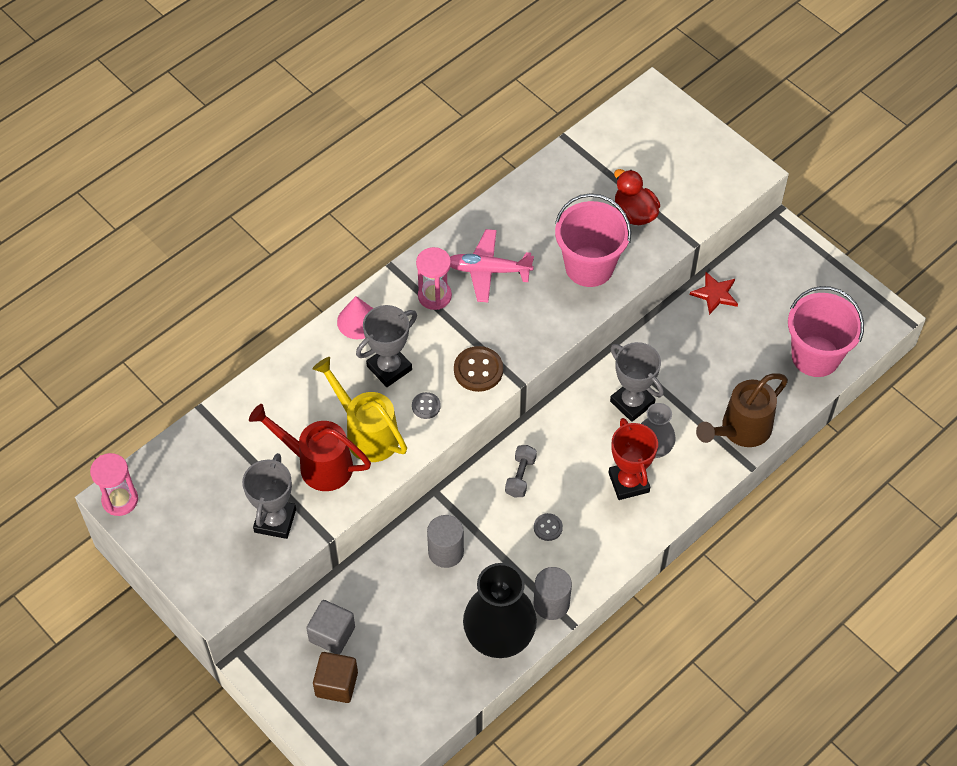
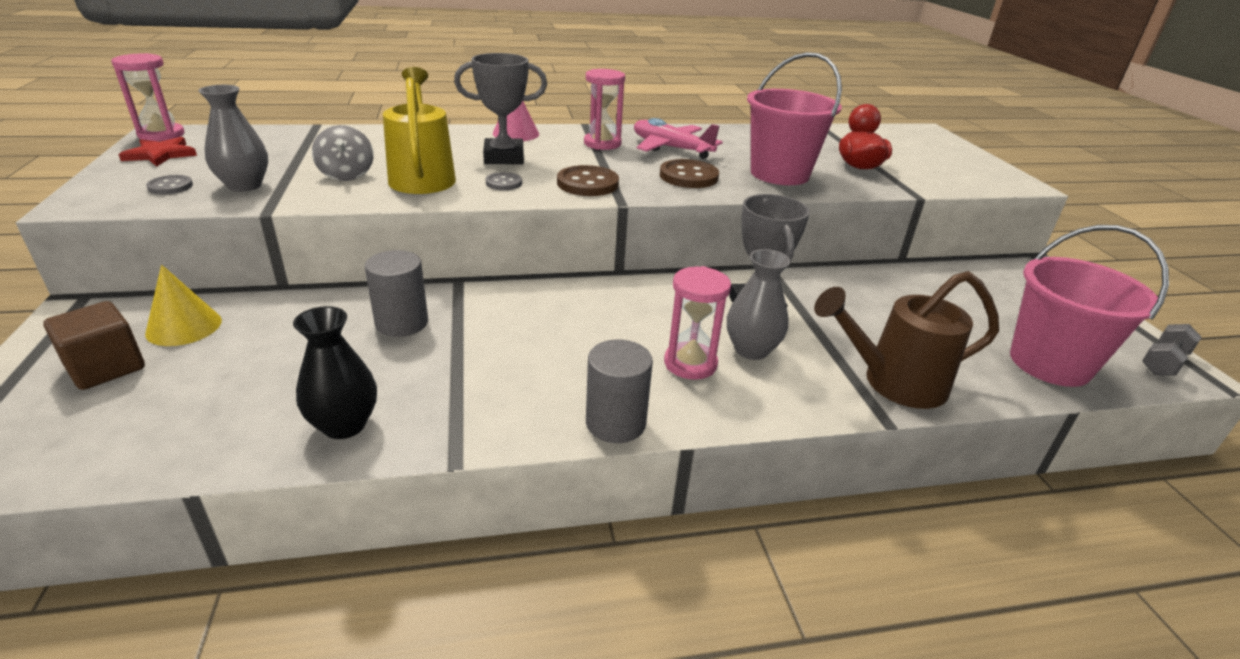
camera: 30 degrees right, 25 degrees down
(275, 520) = (244, 185): grey trophy -> grey vase
(318, 464) = (346, 175): red watering can -> grey spinning top
(332, 634) = (184, 327): grey cube -> yellow cone
(499, 637) = (344, 425): black vase -> black vase, size x0.59
(520, 476) = (562, 306): grey dumbbell -> grey dumbbell (1163, 362)
(533, 313) = (688, 176): none -> brown button
(548, 527) = (543, 356): grey button -> grey button (170, 186)
(551, 603) = (456, 426): grey cylinder -> grey cylinder (615, 423)
(628, 482) = (690, 363): red trophy -> pink hourglass
(715, 294) = (923, 275): red star -> red star (160, 154)

